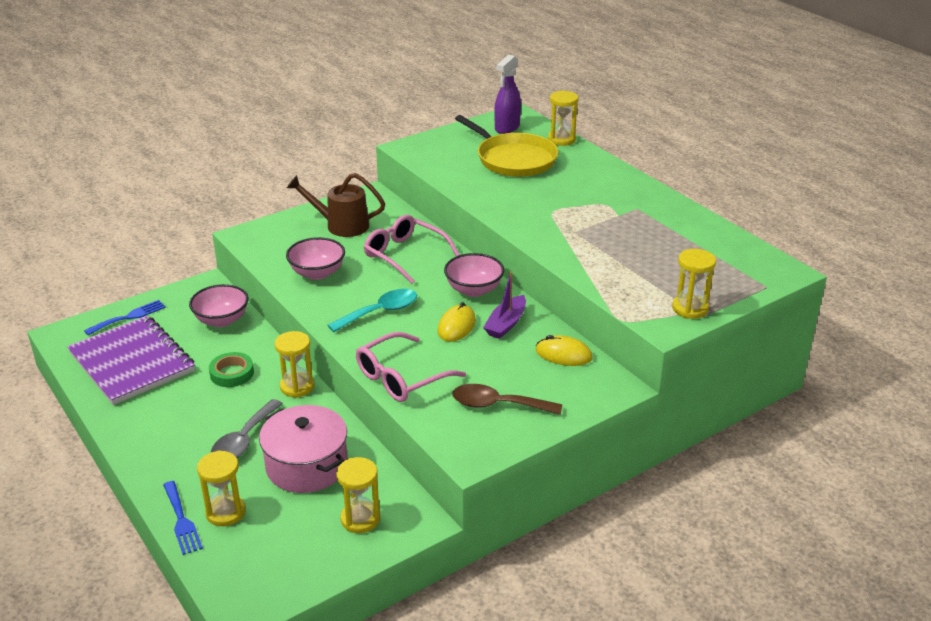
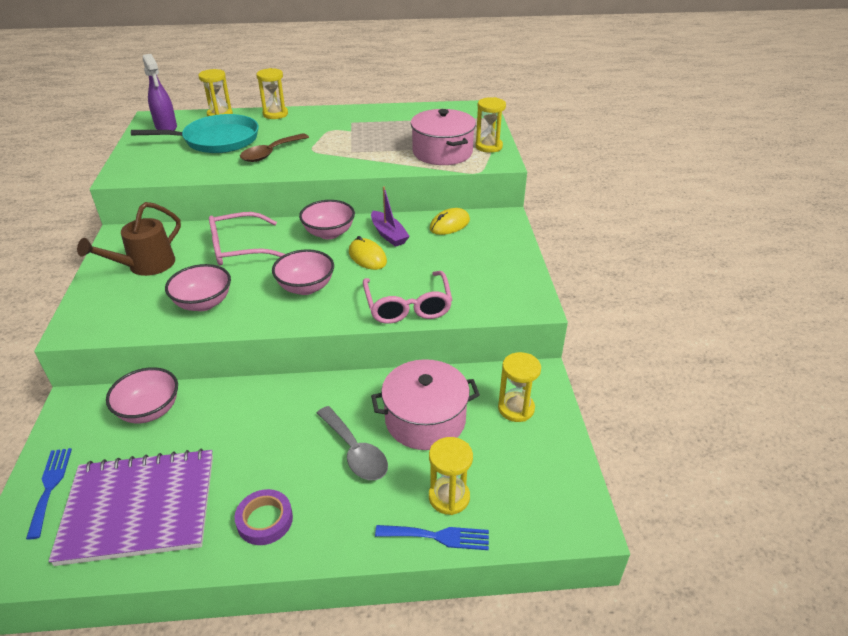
camera: 60 degrees left, 5 degrees up
(151, 423) = (265, 520): none -> purple tape
(232, 373) = (245, 429): green tape -> none
(297, 386) = (310, 390): yellow hourglass -> yellow hourglass (275, 114)
(380, 312) = (306, 287): turquoise spoon -> pink bowl
(498, 405) = (483, 272): brown spoon -> brown spoon (270, 153)
(513, 159) = (217, 140): yellow pan -> turquoise pan
(639, 284) = (442, 152): none -> pink pot

